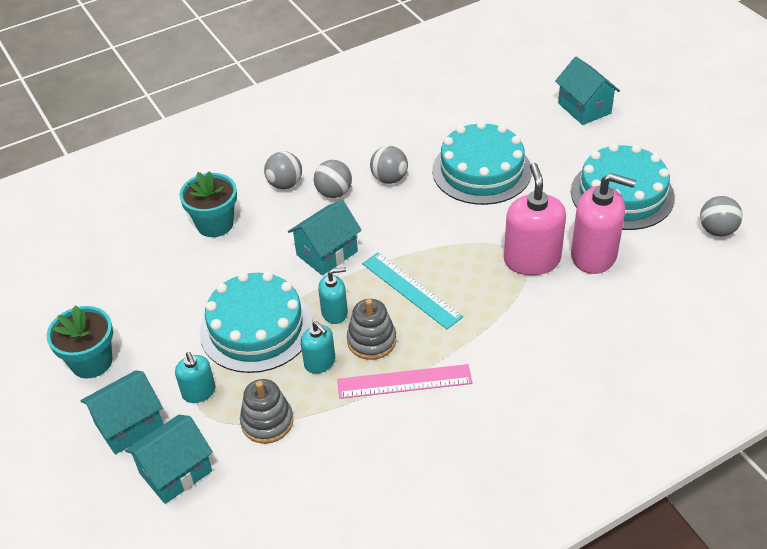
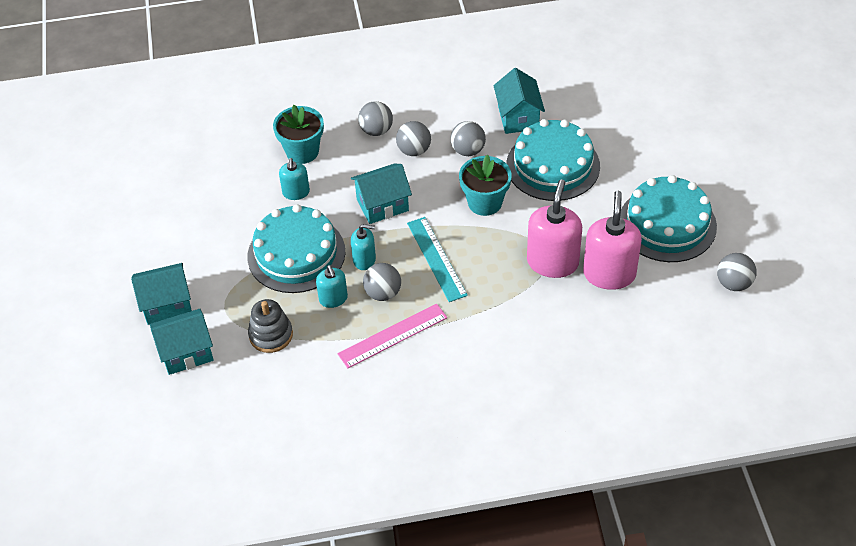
camera: 20 degrees right, 5 degrees up
(91, 362) = (158, 244): turquoise flower pot -> turquoise flower pot (485, 202)
(199, 392) = (229, 294): turquoise soap dispenser -> turquoise soap dispenser (296, 192)
(371, 341) = (383, 293): grey stacking toy -> grey ball
(404, 381) = (392, 335): pink ruler -> pink ruler turned 45 degrees counterclockwise
(584, 108) = (680, 129): turquoise house -> turquoise house (518, 117)
(594, 255) = (609, 274): pink soap dispenser -> pink soap dispenser turned 120 degrees counterclockwise

